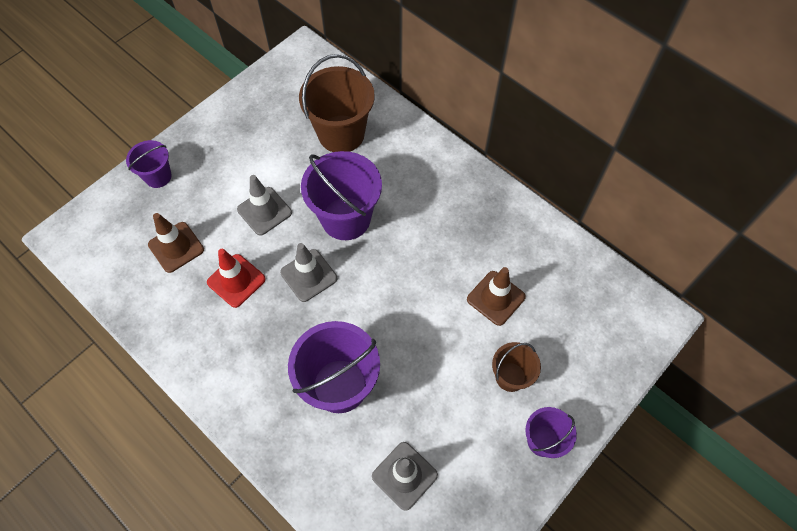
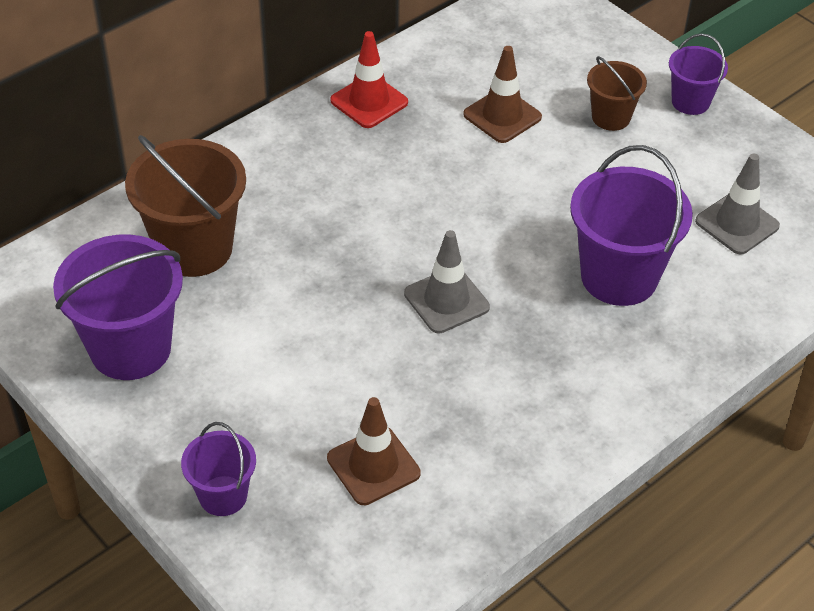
camera: 85 degrees left, 15 degrees down
(236, 281) = (445, 387): red traffic cone -> red traffic cone (369, 101)
(264, 211) = (323, 349): grey traffic cone -> none
(346, 218) = (354, 253): purple bucket -> purple bucket (130, 348)

